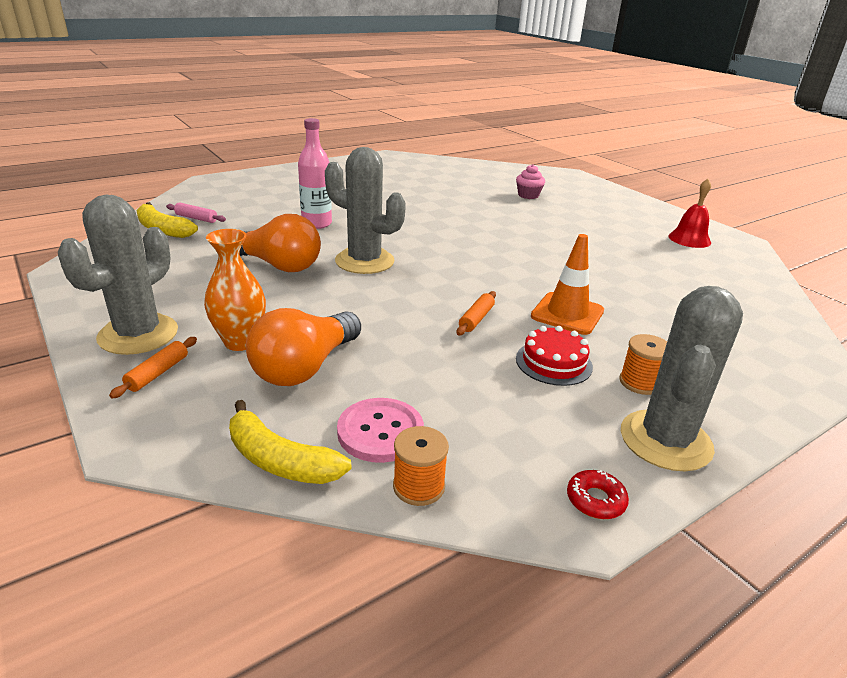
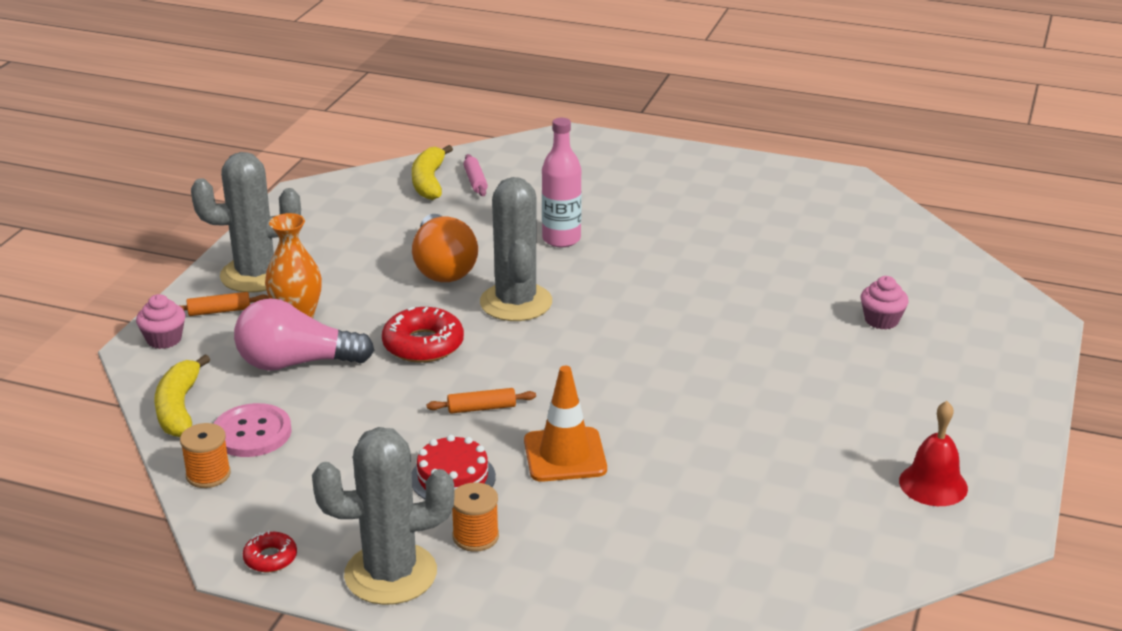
camera: 55 degrees right, 0 degrees up
(146, 422) = (164, 339): none -> pink cupcake
(305, 367) = (296, 363): orange light bulb -> pink light bulb
(364, 308) = (423, 344): none -> red donut

